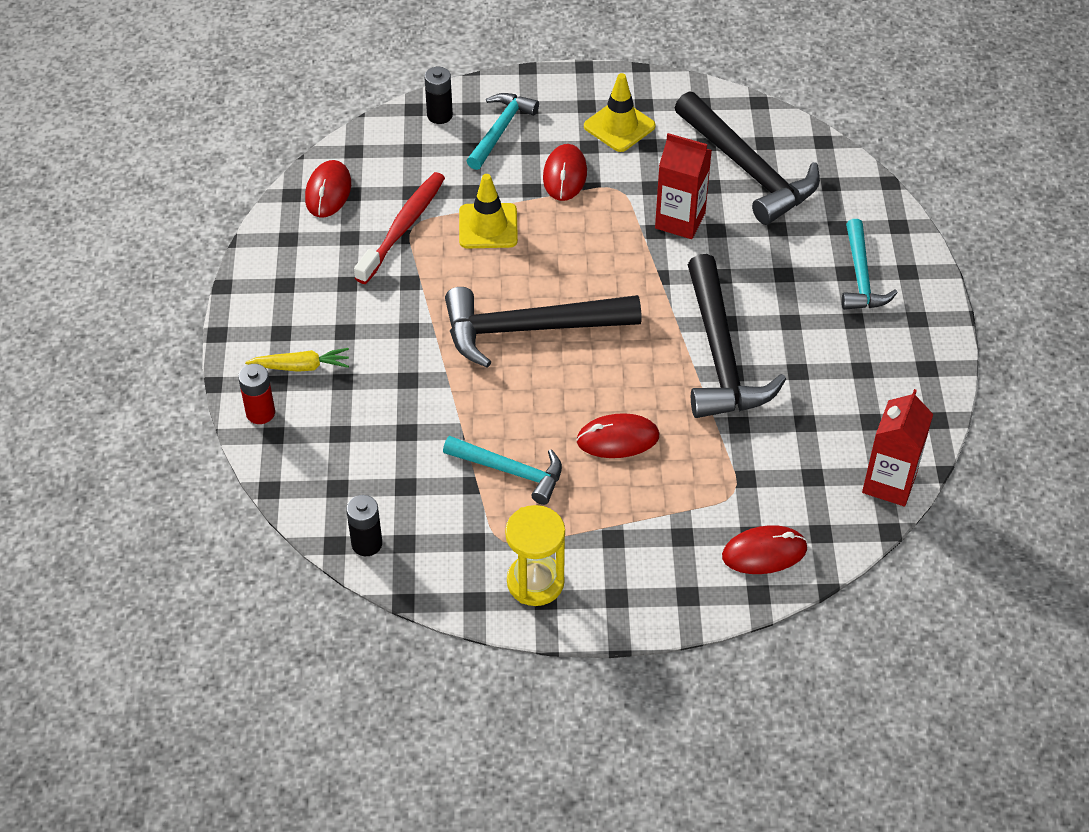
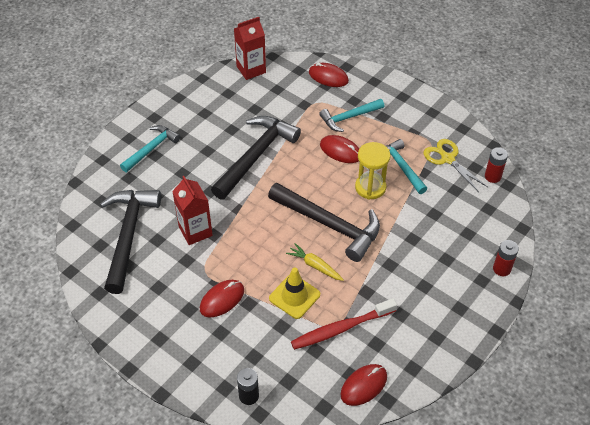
camera: 140 degrees left, 0 degrees up
(301, 366) = (463, 281): yellow carrot -> yellow carrot (315, 266)
(367, 544) = (492, 176): black battery -> red battery
(456, 529) = (447, 158): none -> yellow scissors
(500, 130) = (225, 357): turquoise hammer -> turquoise hammer (349, 117)
(535, 582) = (431, 120): yellow hourglass -> yellow hourglass (370, 187)
(619, 126) = (159, 310): yellow traffic cone -> none

